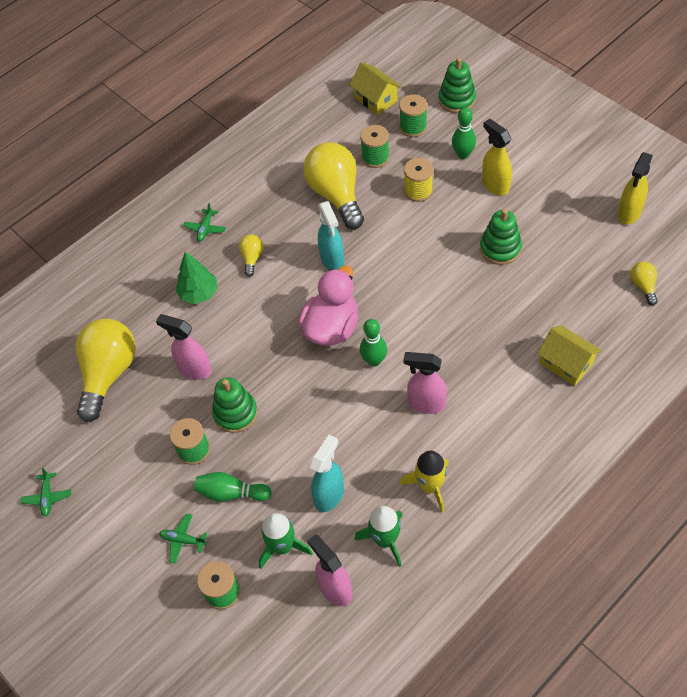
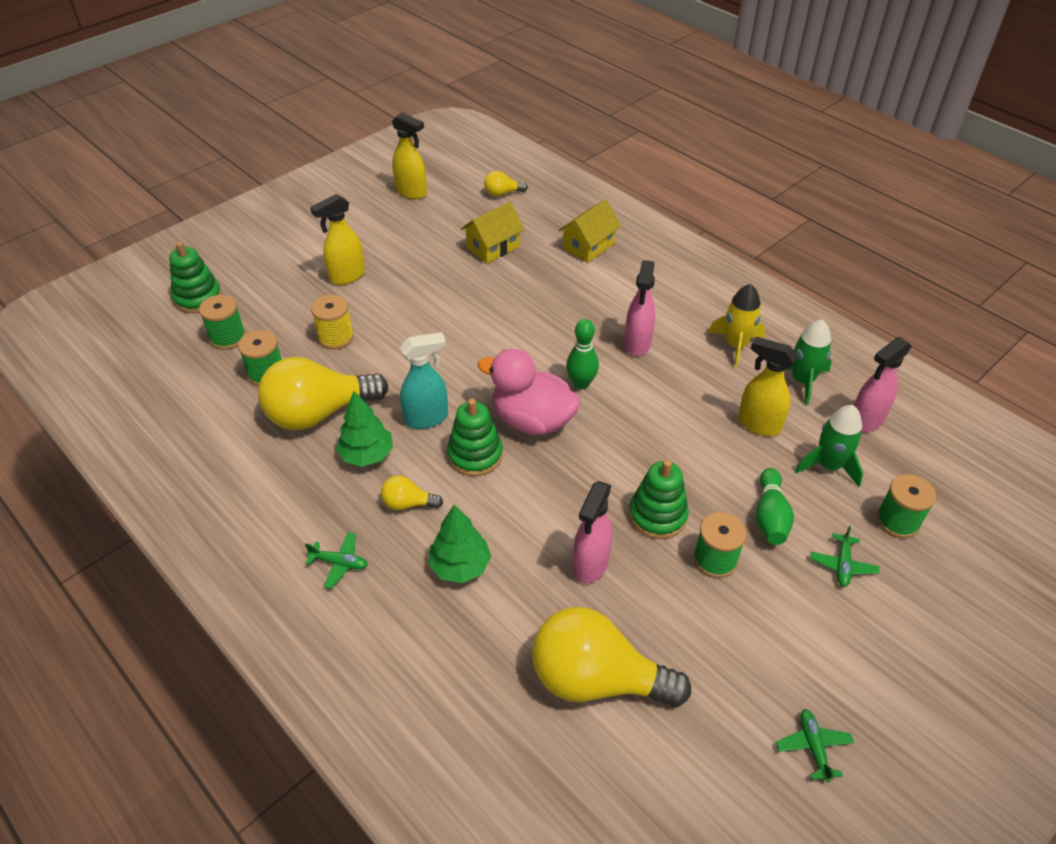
camera: 95 degrees left, 10 degrees down
(47, 497) = (813, 747): green plane -> green plane turned 90 degrees counterclockwise
(296, 229) = (367, 455): none -> green tree
(329, 495) = (758, 424): turquoise spray bottle -> yellow spray bottle
(375, 99) = (160, 371): yellow house -> yellow house (493, 247)
(463, 154) = (290, 298): green bowling pin -> none
(500, 248) = (438, 278): green stacking toy -> green stacking toy (475, 455)

